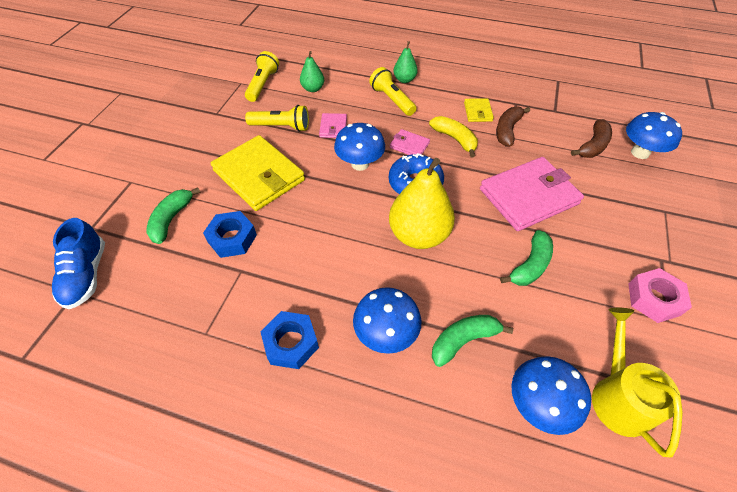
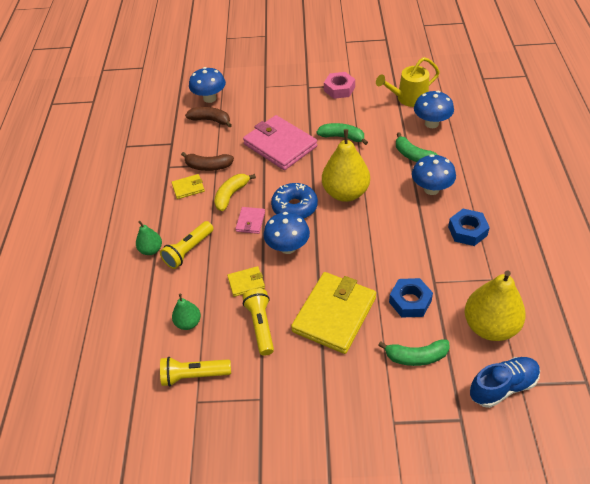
camera: 105 degrees left, 5 degrees down
(152, 298) = (490, 326): none -> yellow pear
(333, 127) = (246, 283): pink wallet -> yellow wallet

